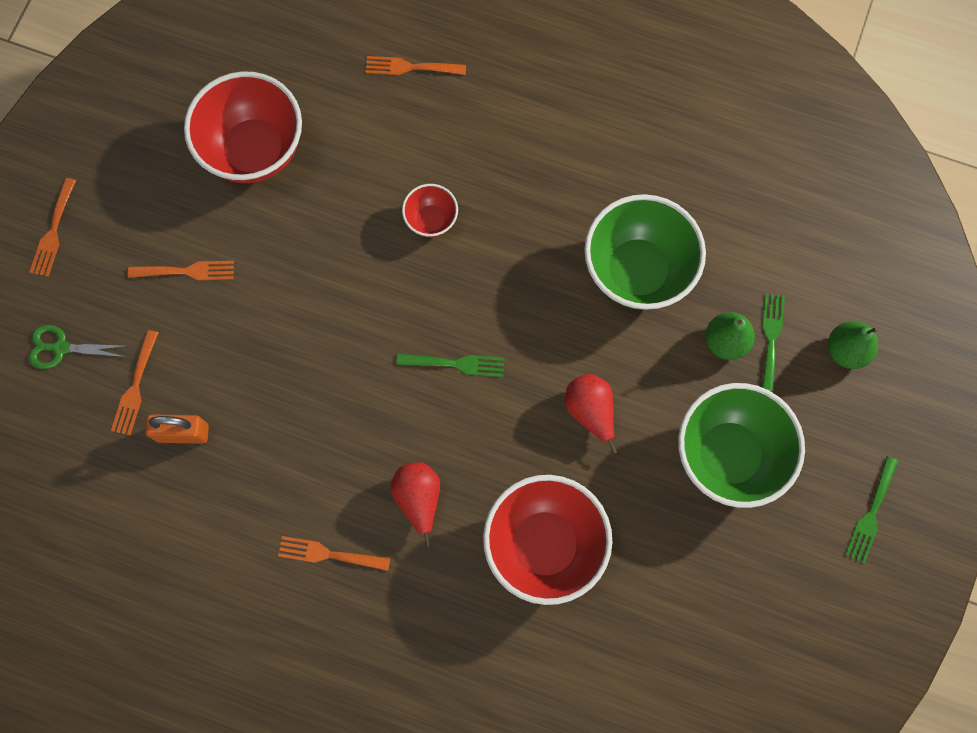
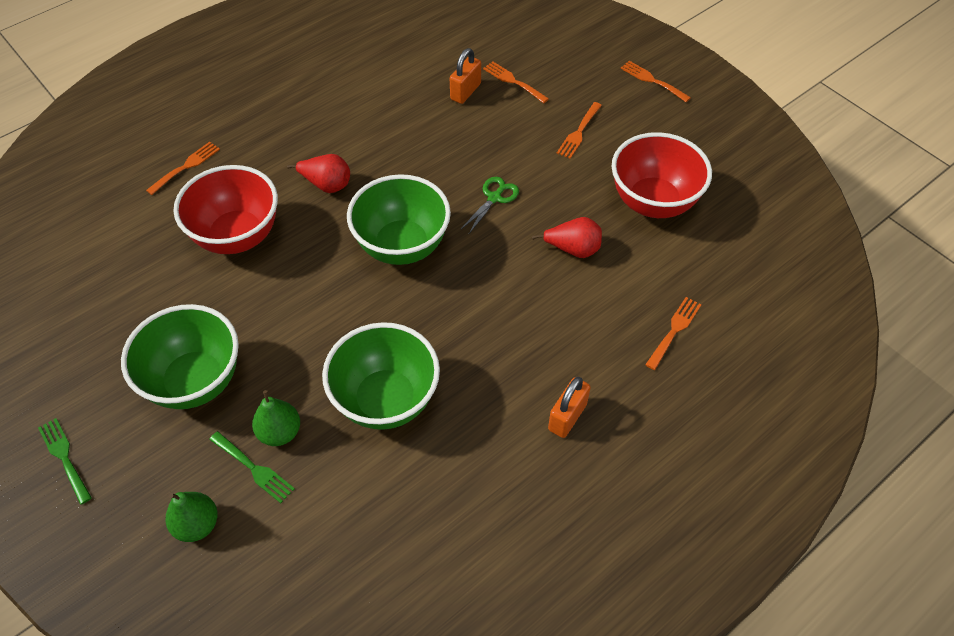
camera: 120 degrees right, 20 degrees down
(61, 348) = (565, 58): green scissors -> green scissors (494, 198)
(328, 554) = (331, 127): orange fork -> orange fork (186, 166)
(431, 220) = (526, 282): red bowl -> none
(456, 364) = (402, 246): green fork -> green bowl
(557, 114) = (567, 417): none -> orange padlock
(590, 411) = (303, 309): red pear -> red pear (573, 249)

